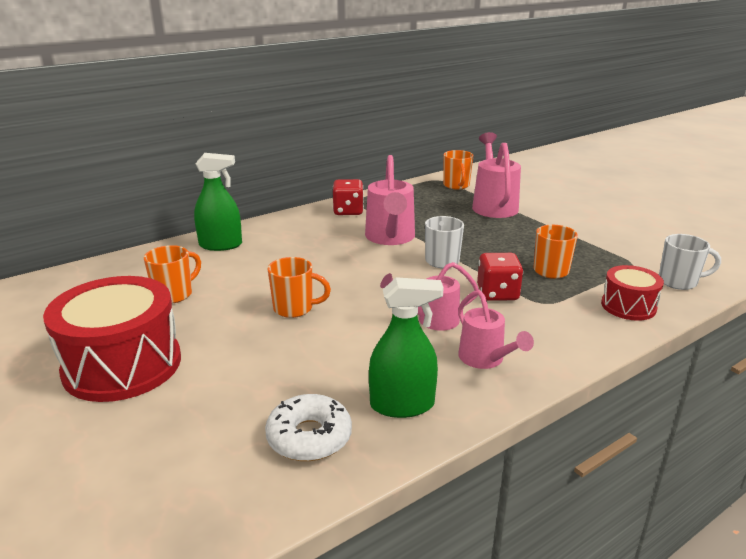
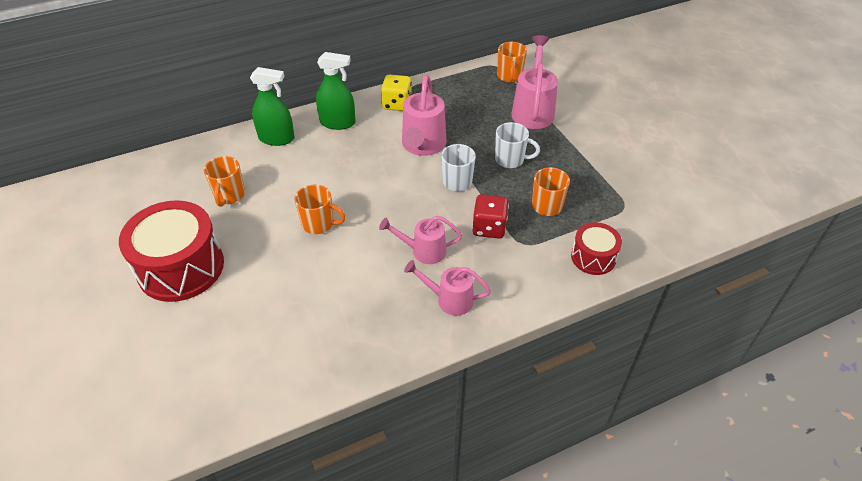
camera: 10 degrees right, 20 degrees up
(174, 294) = (229, 195): orange mug -> orange mug turned 135 degrees clockwise
(309, 437) = (297, 354): white donut -> none
(348, 211) = (397, 104): red dice -> yellow dice
(402, 405) = (371, 335): green spray bottle -> green spray bottle (338, 123)
(485, 359) = (449, 299): pink watering can -> pink watering can turned 120 degrees clockwise
(679, 282) = (654, 234): white mug -> white mug (510, 160)

